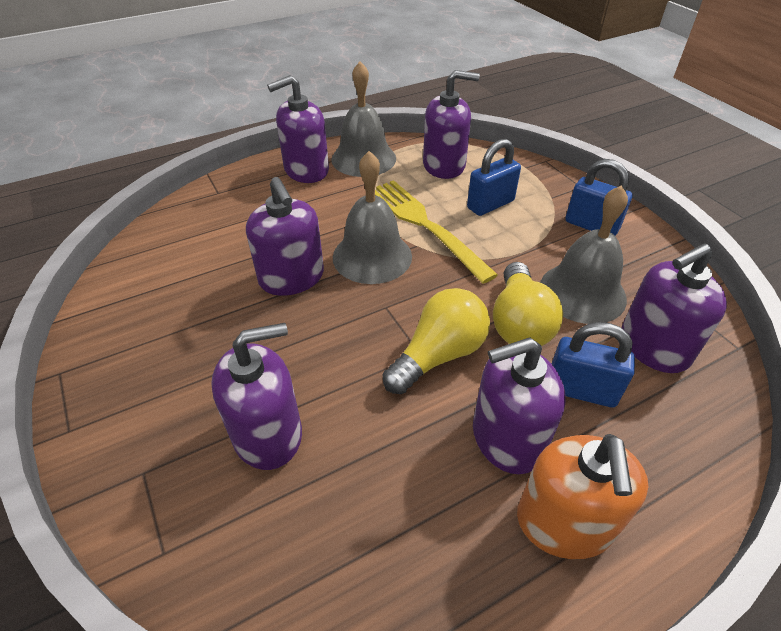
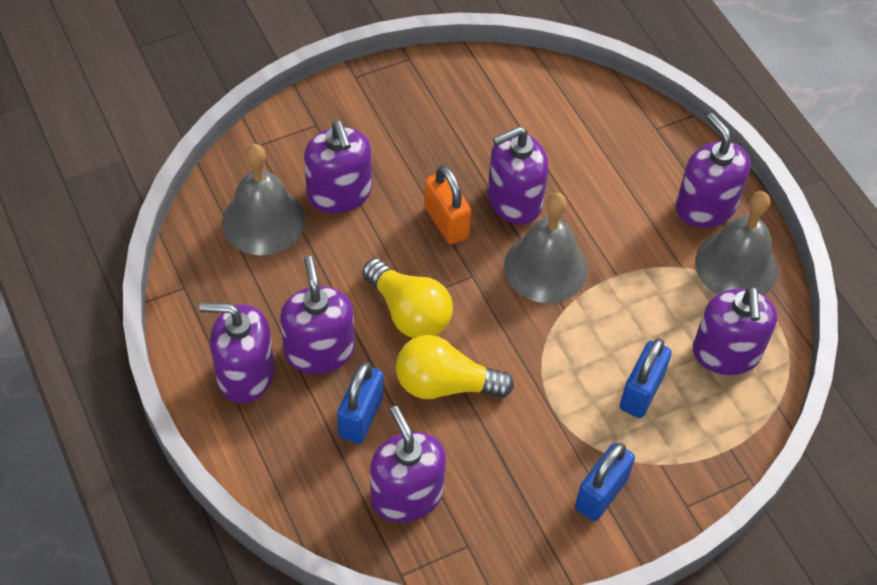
camera: 90 degrees right, 10 degrees up
(317, 328) = (446, 222): none -> orange padlock
(424, 225) = (599, 319): yellow fork -> none
(490, 204) = (641, 392): blue padlock -> blue padlock turned 60 degrees clockwise
(564, 522) = (245, 374): orange soap dispenser -> purple soap dispenser
(582, 292) = (485, 452): grey bell -> grey bell (263, 221)

